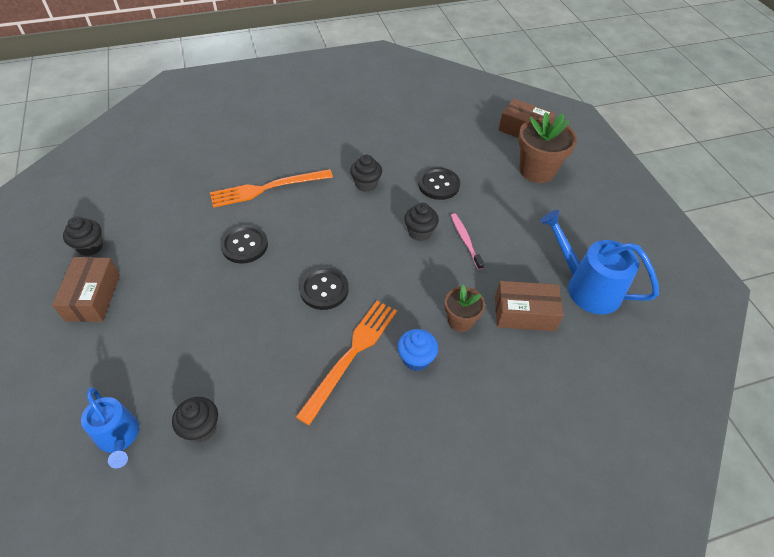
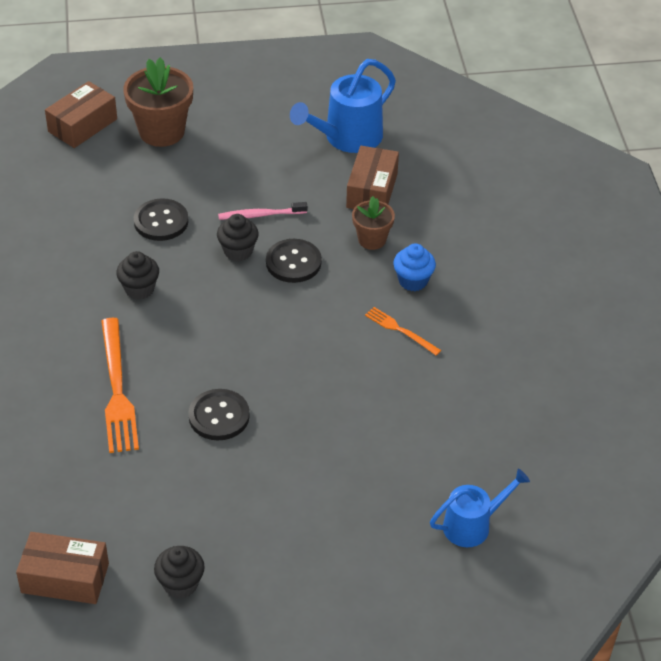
camera: 80 degrees left, 5 degrees down
(93, 297) = (273, 570): brown box -> brown box (65, 578)
(201, 428) = (470, 456): black cupcake -> none
(324, 289) = (307, 345): black button -> black button (293, 262)
(351, 355) = (400, 330): orange fork -> orange fork, size x0.53

